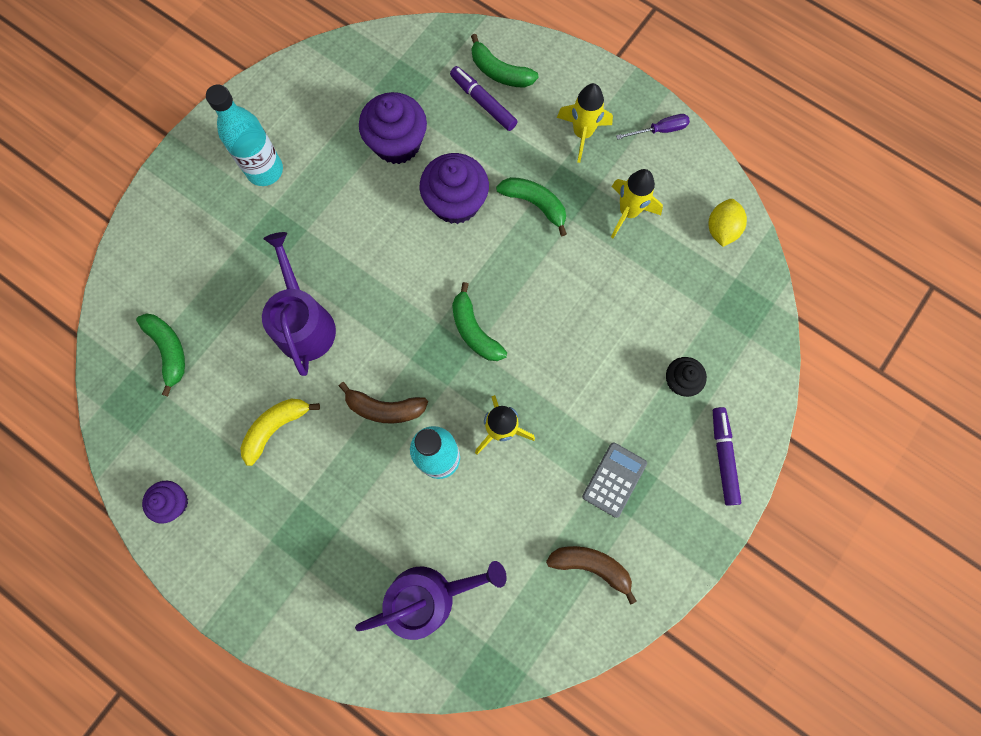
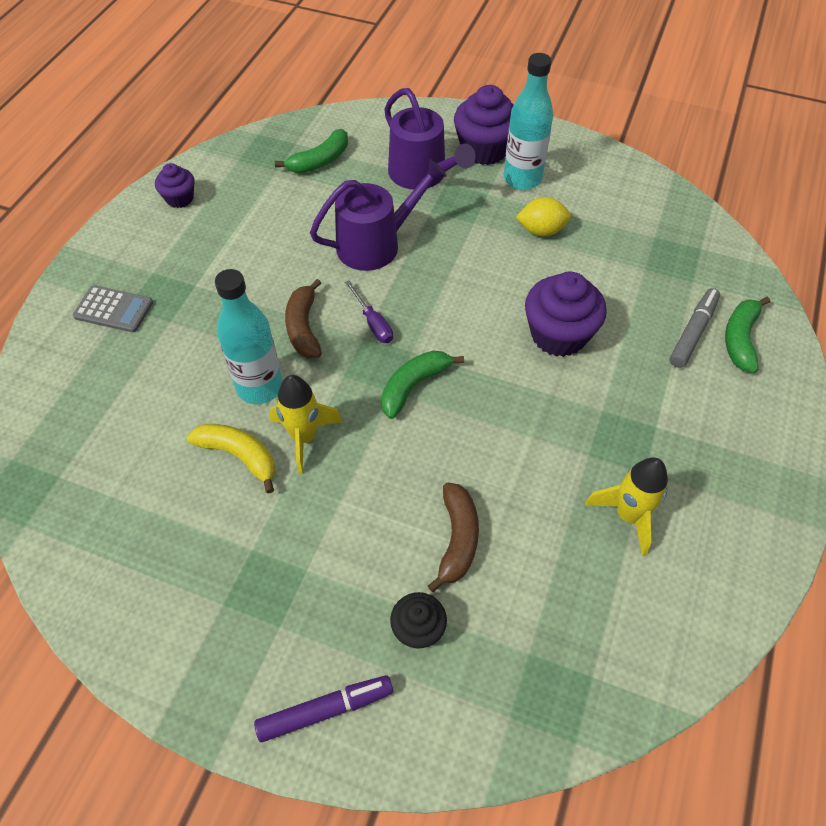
camera: 75 degrees right, 20 degrees down
(275, 427) = (264, 249): yellow banana -> yellow banana (239, 455)
(397, 143) = (602, 269): purple cupcake -> purple cupcake (484, 149)
(429, 596) = (107, 412): purple watering can -> purple watering can (422, 174)
(483, 102) = (693, 332): purple marker -> grey marker
(535, 204) = (591, 410): green banana -> none
(582, 134) = (708, 440): yellow rocket -> none
(591, 566) = (156, 569): brown banana -> brown banana (457, 539)
(614, 479) = (267, 573): grey calculator -> grey calculator (113, 309)
(659, 130) = (763, 529): purple screwdriver -> purple screwdriver (373, 323)
(721, 229) = (657, 641): yellow lemon -> yellow lemon (541, 230)

